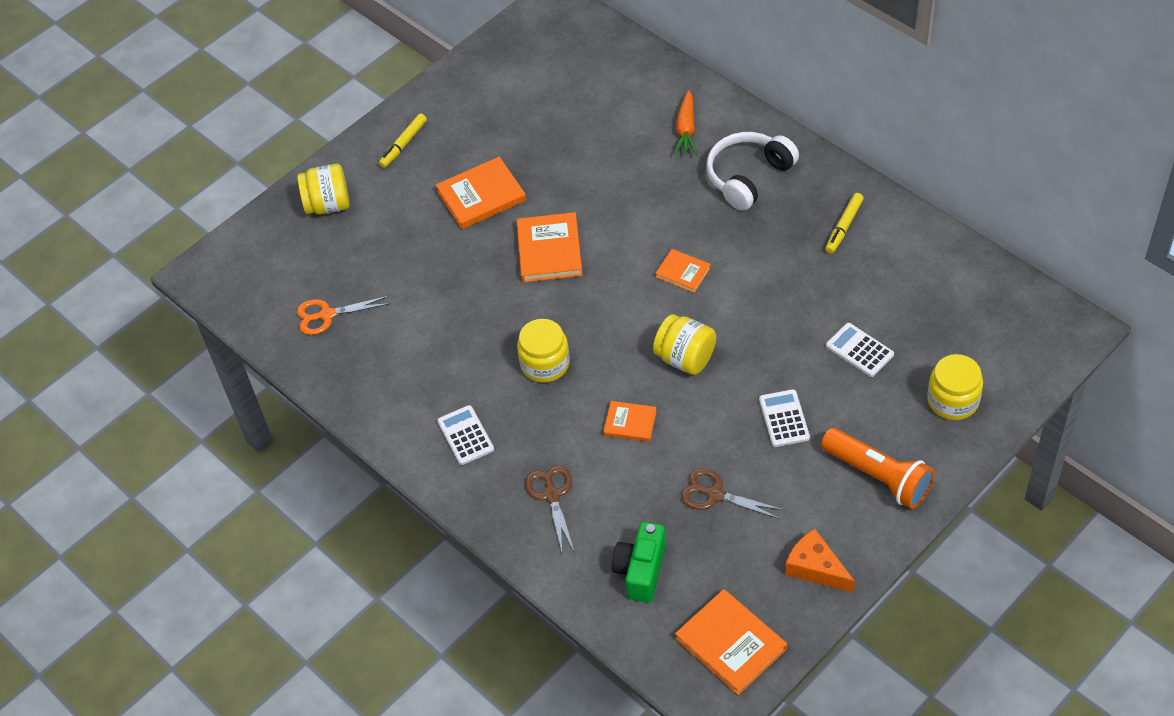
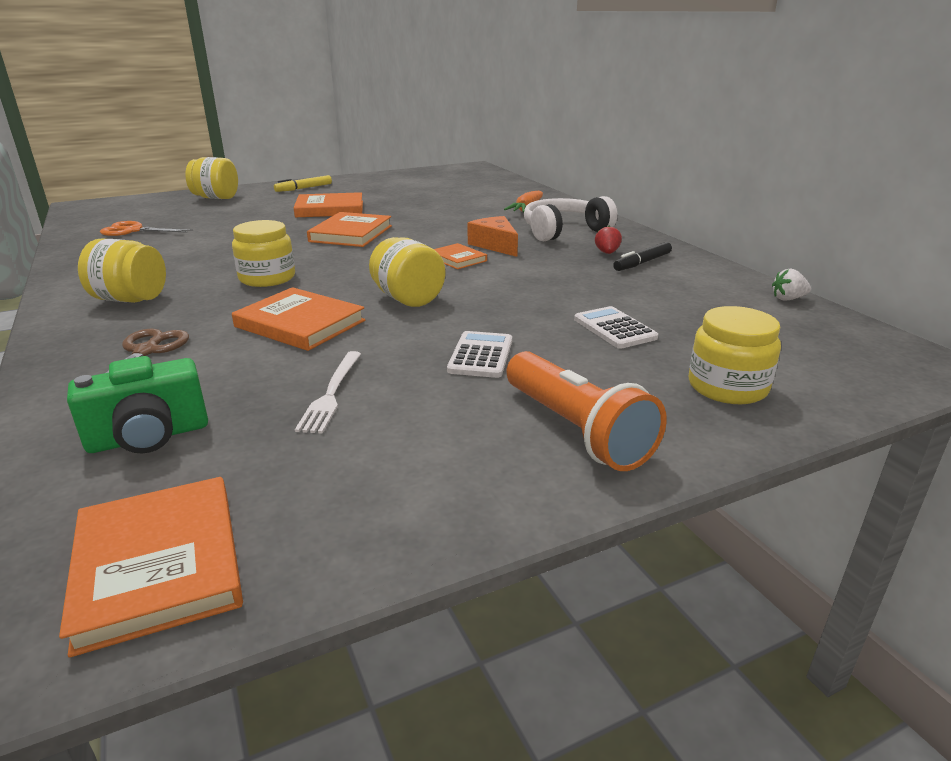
camera: 15 degrees right, 25 degrees down
(465, 435) = (130, 299): white calculator -> yellow jar
(630, 423) = (300, 324): orange book -> orange book, size x1.71
(641, 571) = (149, 437): green camera -> green camera turned 150 degrees counterclockwise
(715, 494) = (331, 393): brown scissors -> white fork
(807, 216) = (607, 253): none -> red strawberry
(815, 568) = (400, 504): orange cheese -> orange cheese (495, 245)
(844, 227) = (642, 263): yellow marker -> black marker
(973, 258) = (788, 299): none -> white strawberry

